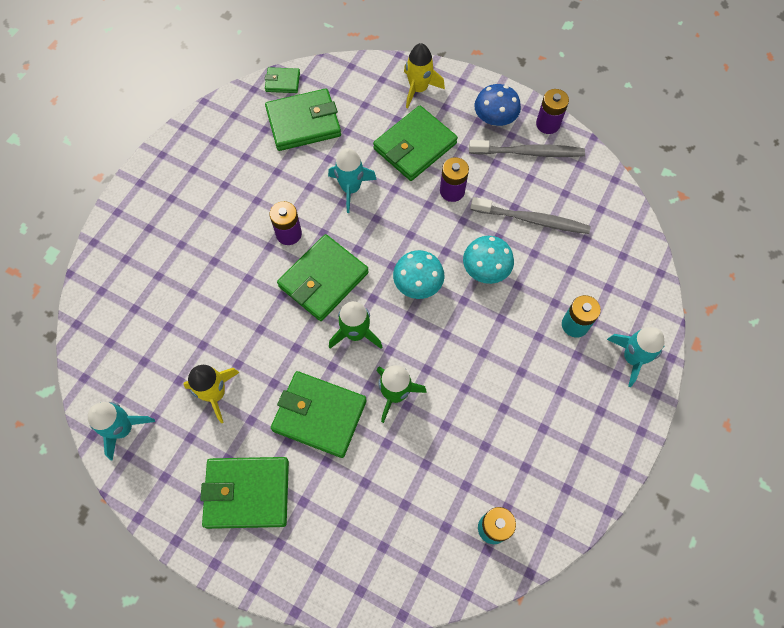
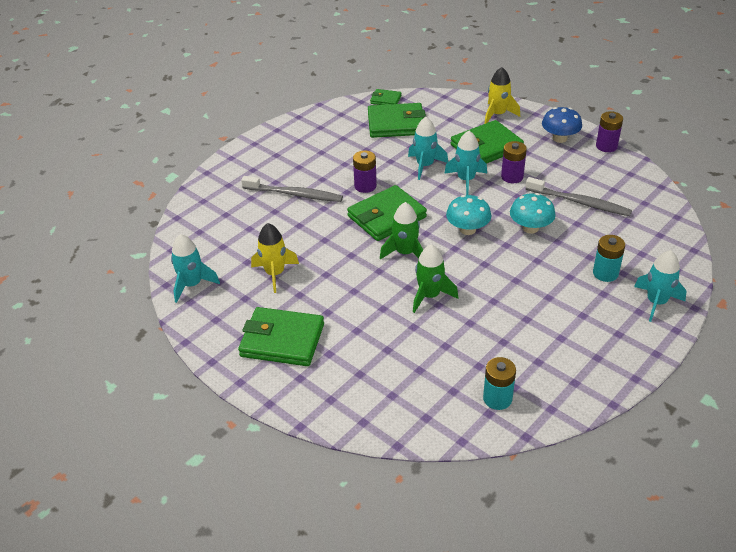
camera: 15 degrees right, 25 degrees down
(319, 415) = (359, 300): green wallet -> none
(401, 204) = (466, 180): none -> turquoise rocket
(529, 152) = (586, 161): grey toothbrush -> grey toothbrush (295, 194)

